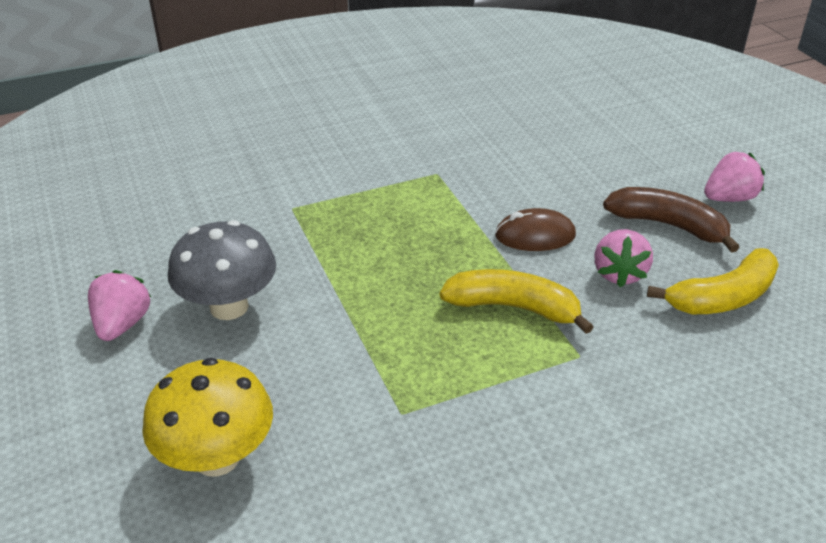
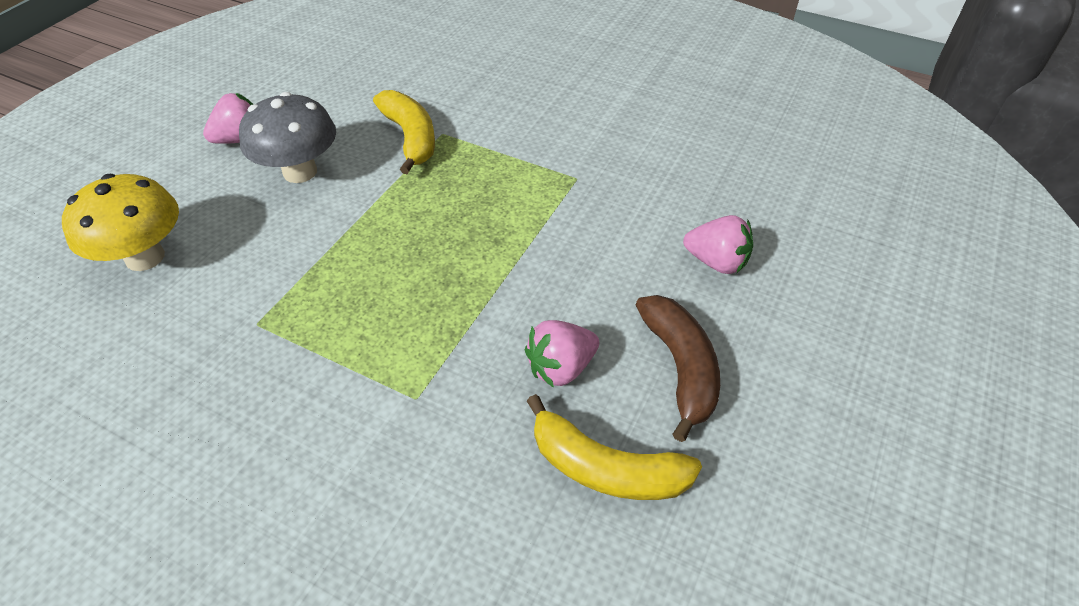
camera: 50 degrees right, 10 degrees up
(513, 307) = (441, 321): yellow banana -> yellow banana (410, 138)
(535, 235) = (556, 282): brown mouse -> none
(729, 198) = (789, 395): pink strawberry -> pink strawberry (716, 262)

